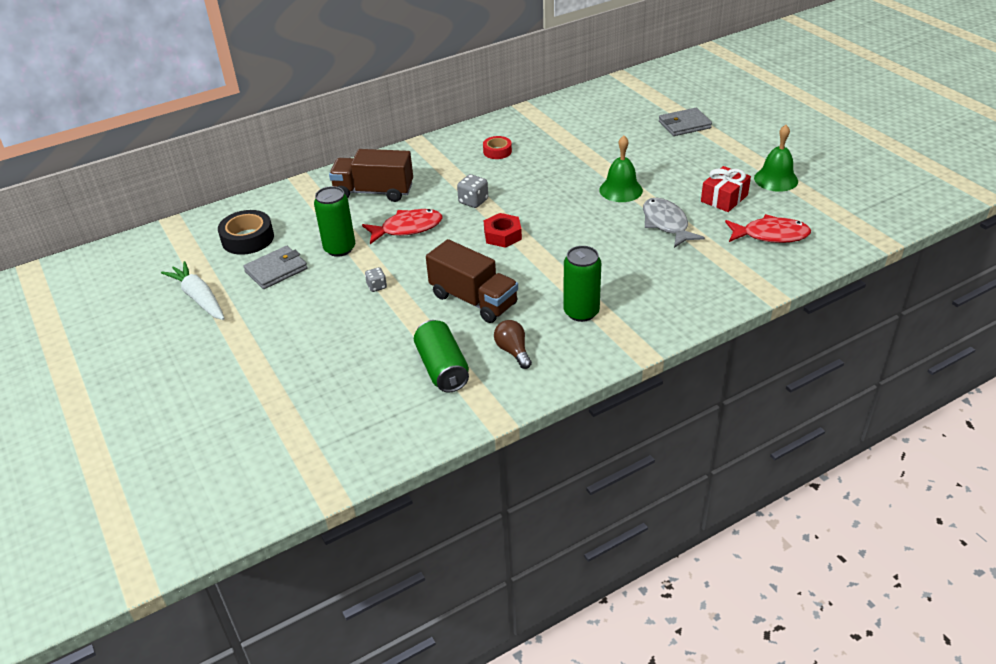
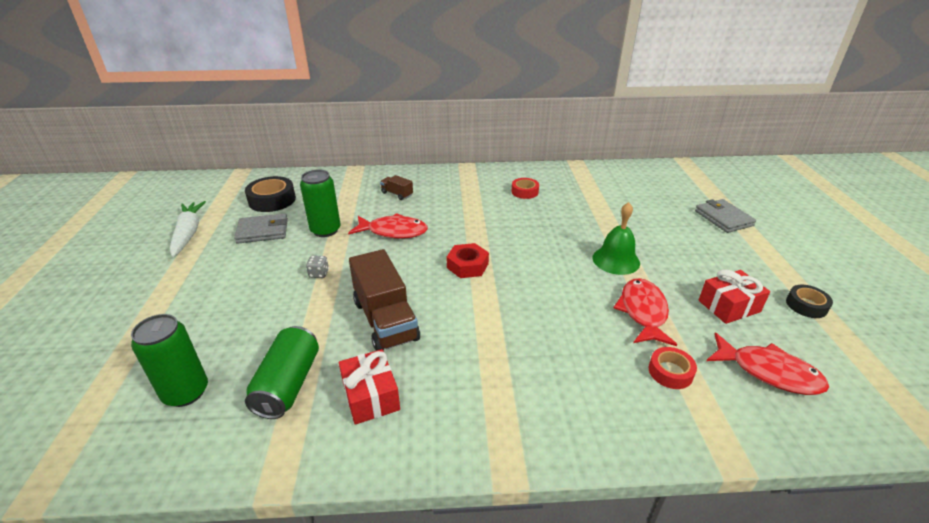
camera: 25 degrees right, 5 degrees down
(374, 192) = (397, 194): brown truck -> brown truck, size x0.47
(473, 201) = (468, 226): grey dice -> none
(513, 351) = (370, 396): brown light bulb -> red gift
(581, 312) = (478, 379): green can -> green can (186, 392)
(666, 224) = (643, 312): grey fish -> red fish
(684, 125) = (723, 218): grey wallet -> grey wallet turned 60 degrees clockwise
(708, 258) = (670, 372): none -> red tape
(776, 179) = (806, 305): green bell -> black tape

